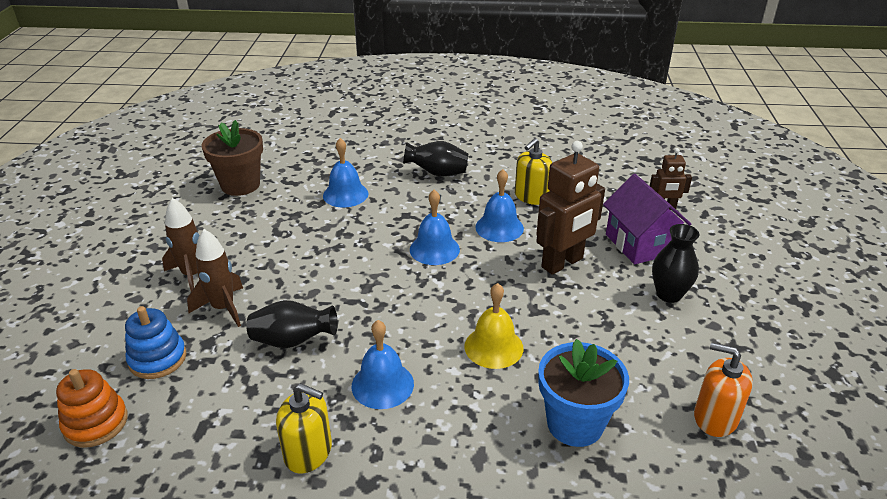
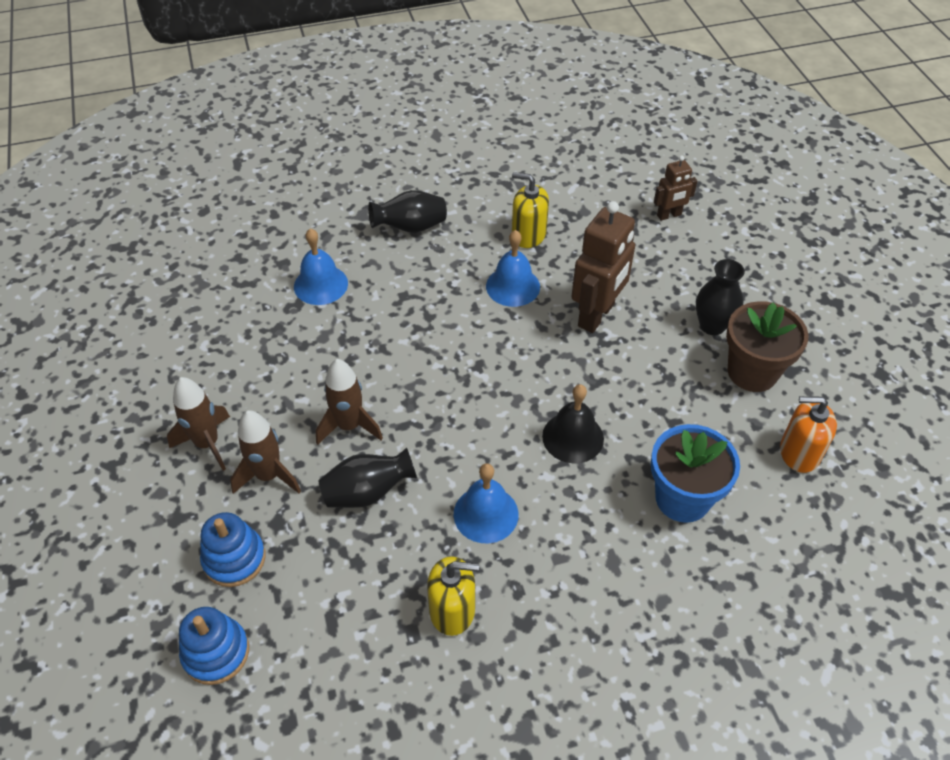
camera: 20 degrees left, 15 degrees up
(96, 423) = (216, 652): orange stacking toy -> blue stacking toy
(240, 185) = (187, 303): brown flower pot -> brown flower pot (752, 372)
(308, 290) = (349, 426): none -> brown rocket
(434, 249) = (457, 334): blue bell -> none
(493, 347) = (573, 437): yellow bell -> black bell
(531, 196) = (528, 235): yellow soap dispenser -> yellow soap dispenser turned 90 degrees clockwise
(640, 244) = (662, 269): purple house -> none

